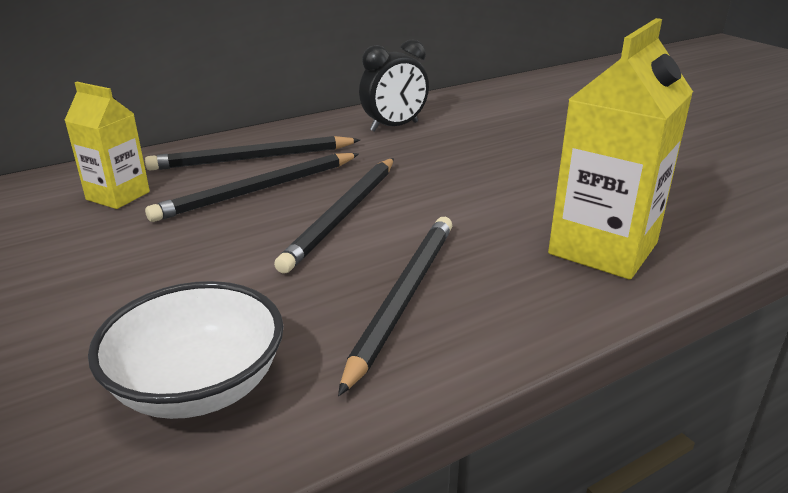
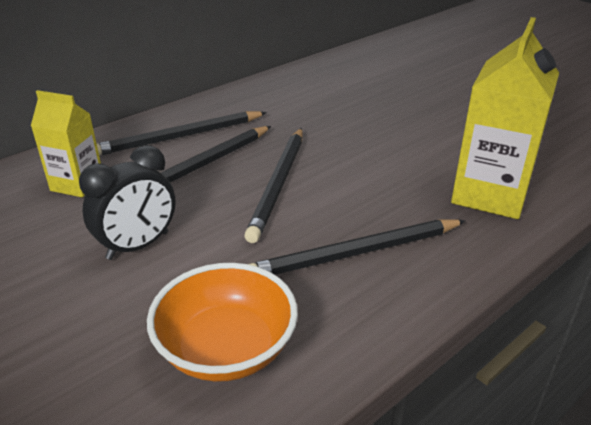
camera: 10 degrees left, 5 degrees up
(198, 386) = (226, 349): white bowl -> orange bowl
(394, 127) = (287, 96): black clock -> black clock (138, 246)
(403, 297) = (355, 253): black pencil -> black pencil turned 120 degrees counterclockwise

